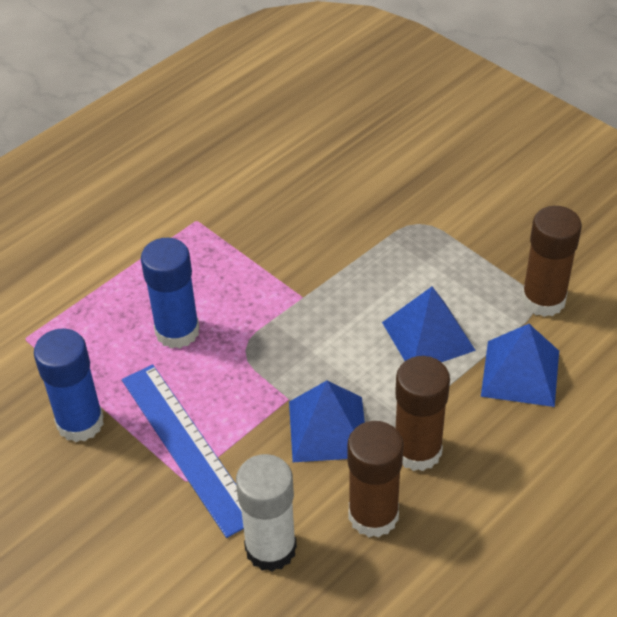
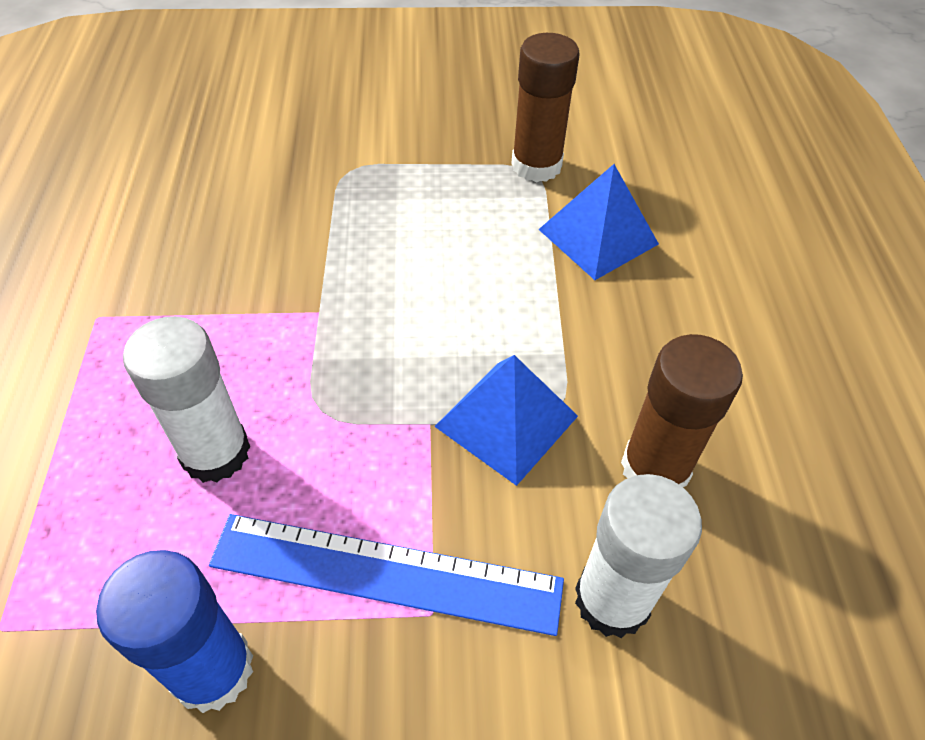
camera: 50 degrees left, 5 degrees up
(177, 331) = (215, 452): blue glue stick -> white glue stick
(417, 451) = (610, 371): brown glue stick -> none
(428, 336) = (484, 262): blue pyramid -> none

